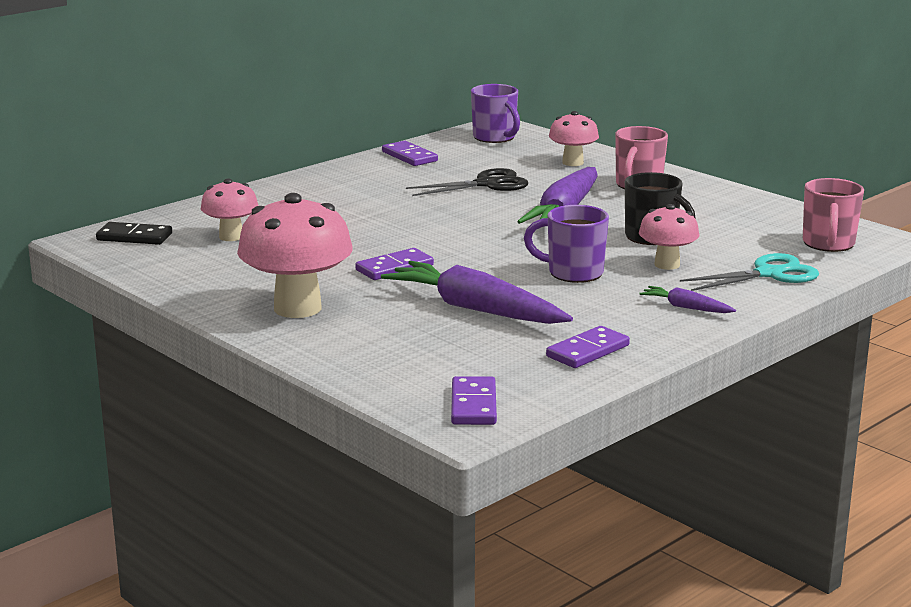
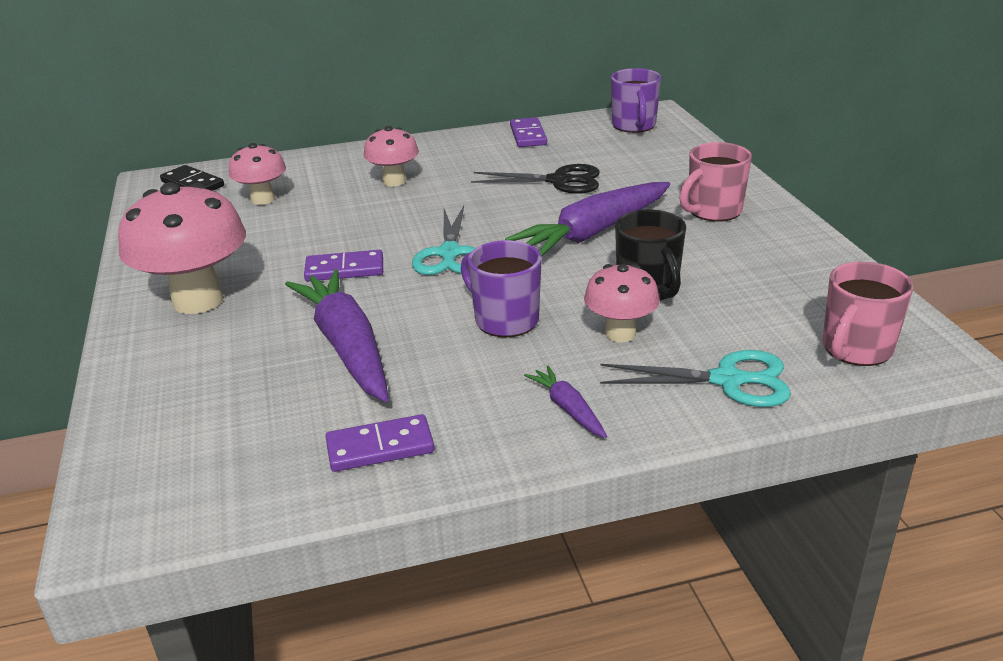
camera: 30 degrees right, 10 degrees up
(467, 243) = (449, 253): none -> turquoise scissors
(474, 405) = (166, 495): purple domino -> none
(573, 163) = (676, 169): pink mushroom -> pink mushroom (394, 181)

